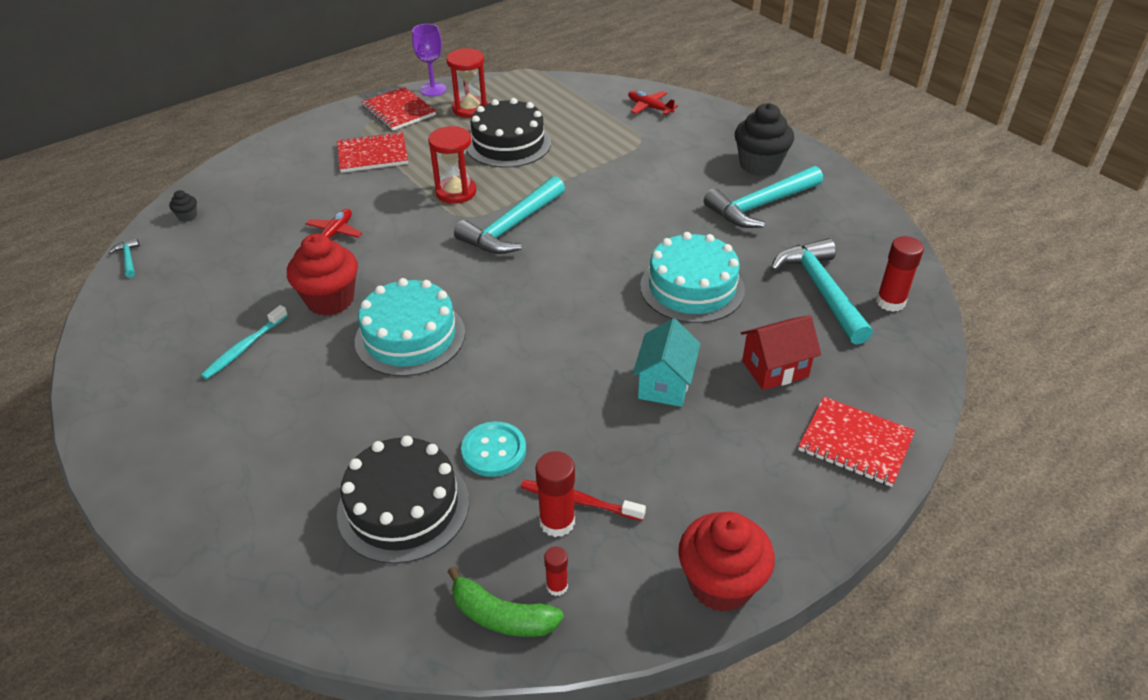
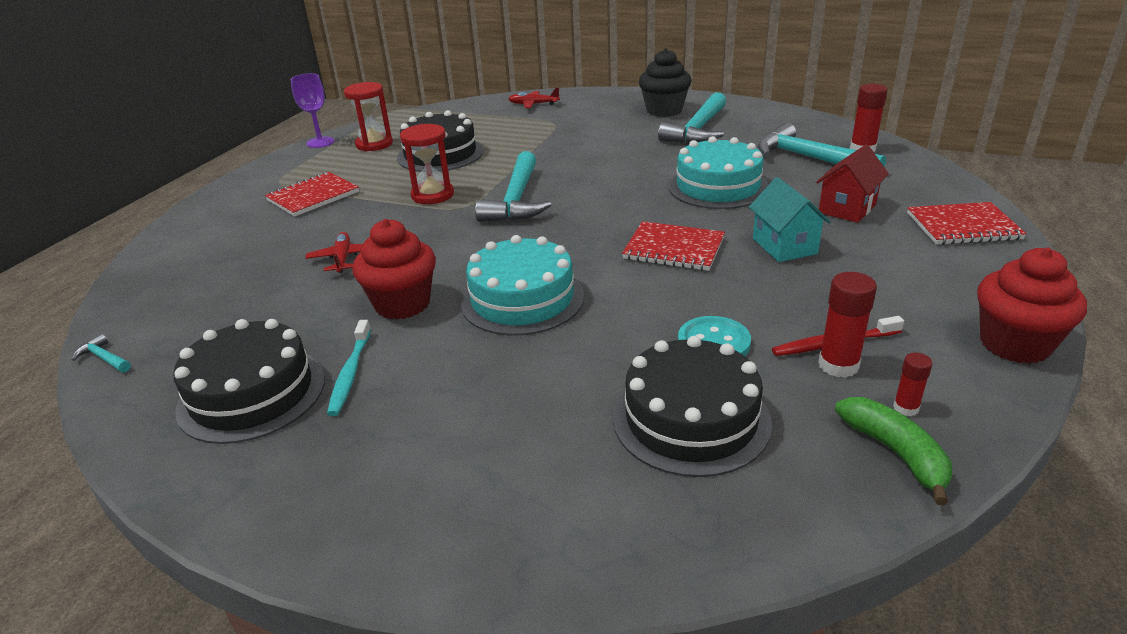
camera: 30 degrees left, 10 degrees down
(179, 334) = (252, 393): none -> black cake
(187, 216) = (145, 300): black cupcake -> none
(399, 111) = (303, 163): red notebook -> red notebook (674, 249)
(501, 616) = (895, 453): green banana -> green banana turned 105 degrees counterclockwise

